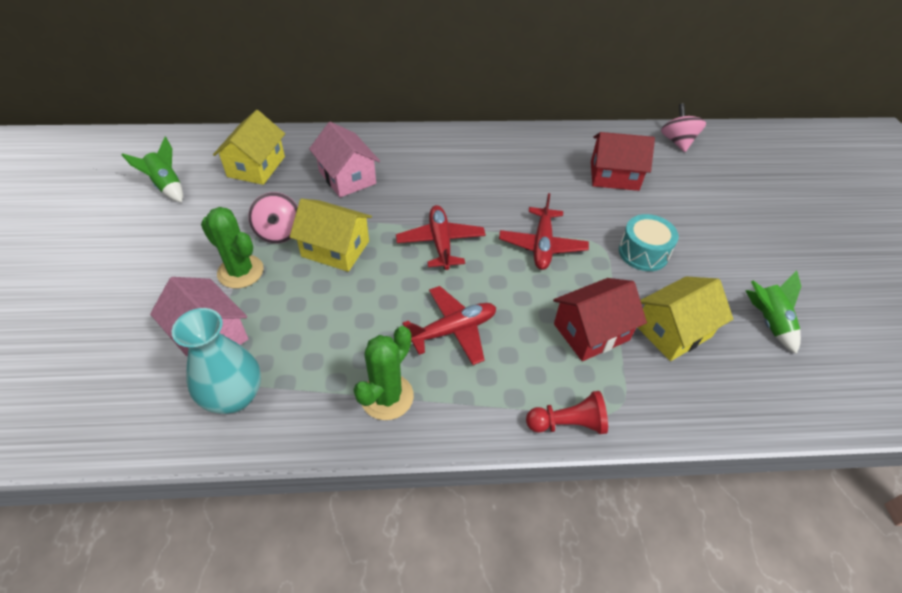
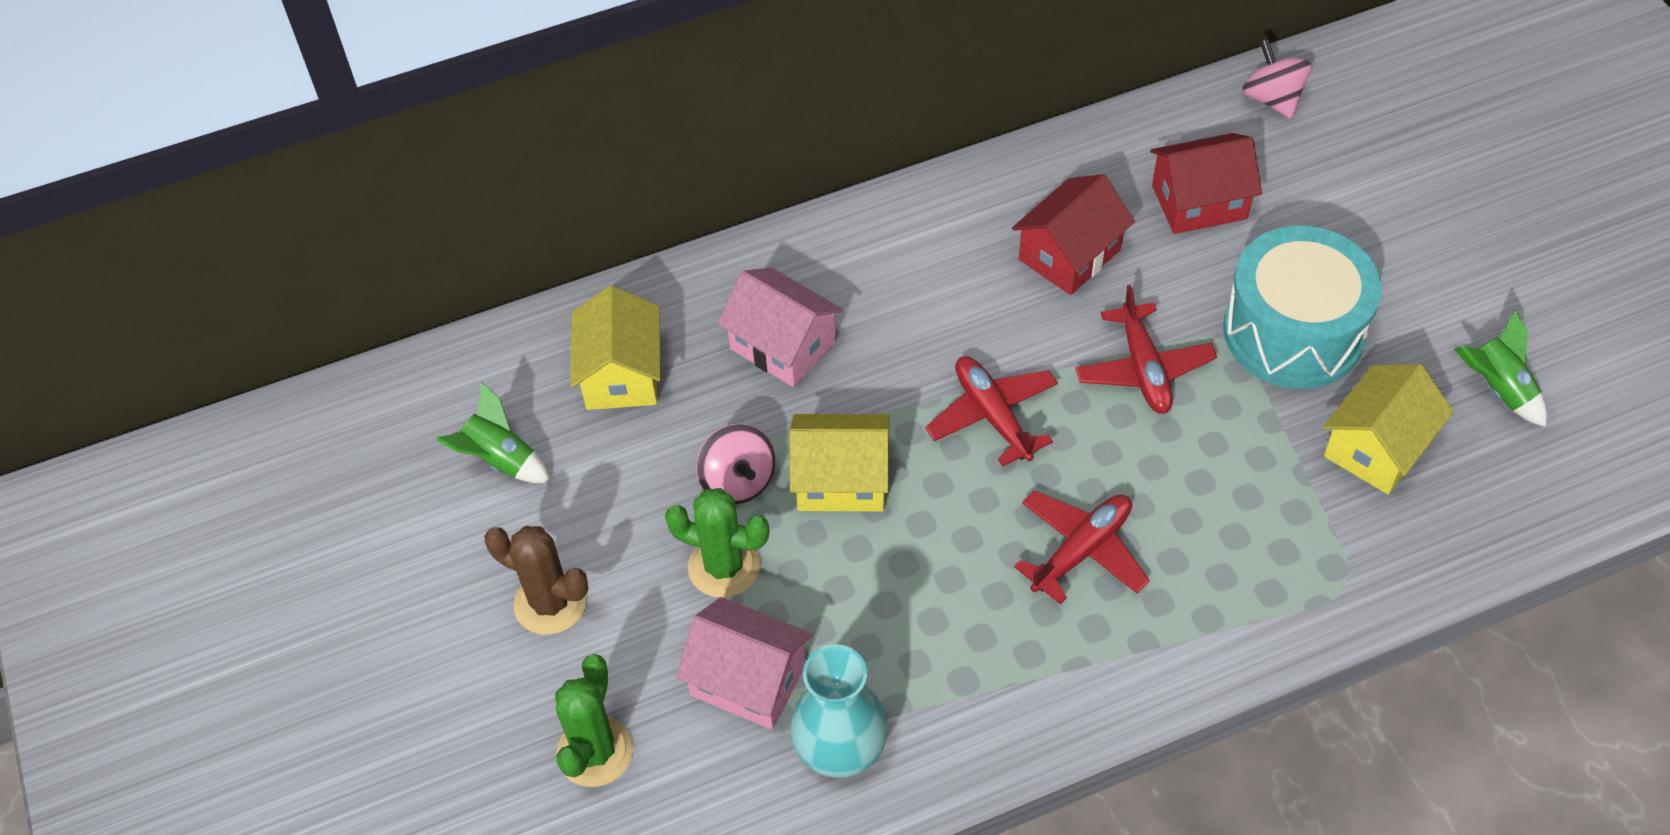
camera: 15 degrees left, 5 degrees up
(135, 260) = (550, 603): none -> brown cactus
(387, 397) = (1043, 676): green cactus -> green cactus (595, 752)
(567, 423) = (1290, 628): red pawn -> none
(591, 332) = (1269, 487): red house -> red house (1069, 255)
(643, 252) = (1293, 332): turquoise drum -> turquoise drum, size x1.78

